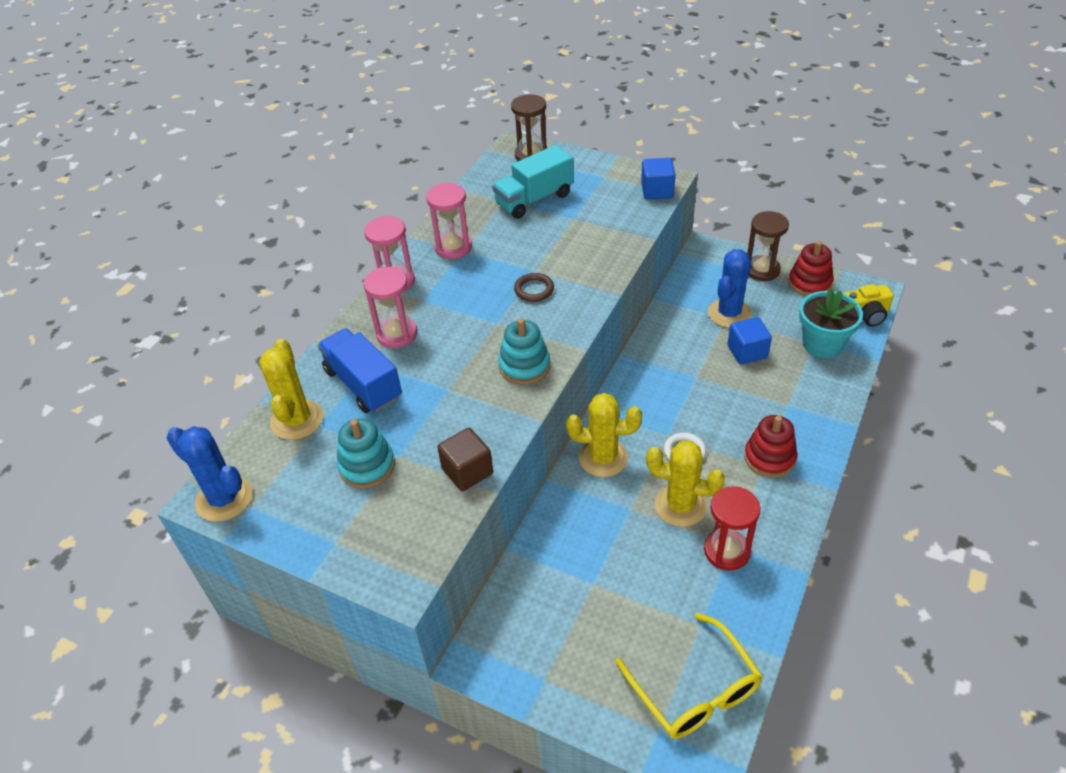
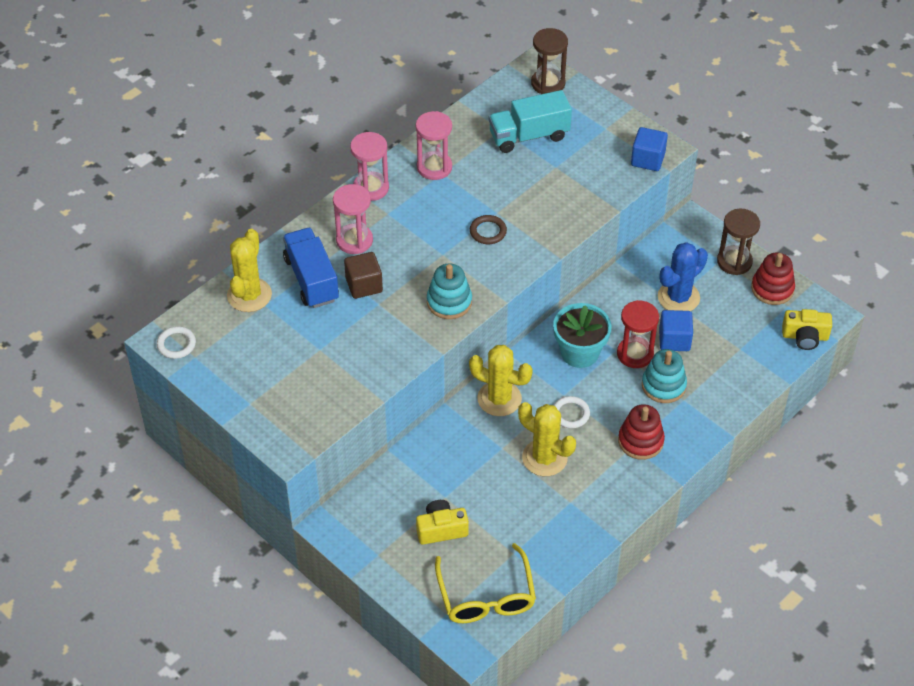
camera: 15 degrees right, 5 degrees up
(224, 499) = (176, 344): blue cactus -> white ring
(367, 466) = (292, 350): turquoise stacking toy -> turquoise stacking toy (663, 385)
(467, 471) = (367, 378): brown cube -> brown cube (364, 285)
(605, 623) = (441, 529): none -> yellow camera
(727, 551) = (563, 505): red hourglass -> red hourglass (635, 354)
(822, 344) = (747, 353): turquoise flower pot -> turquoise flower pot (579, 352)

